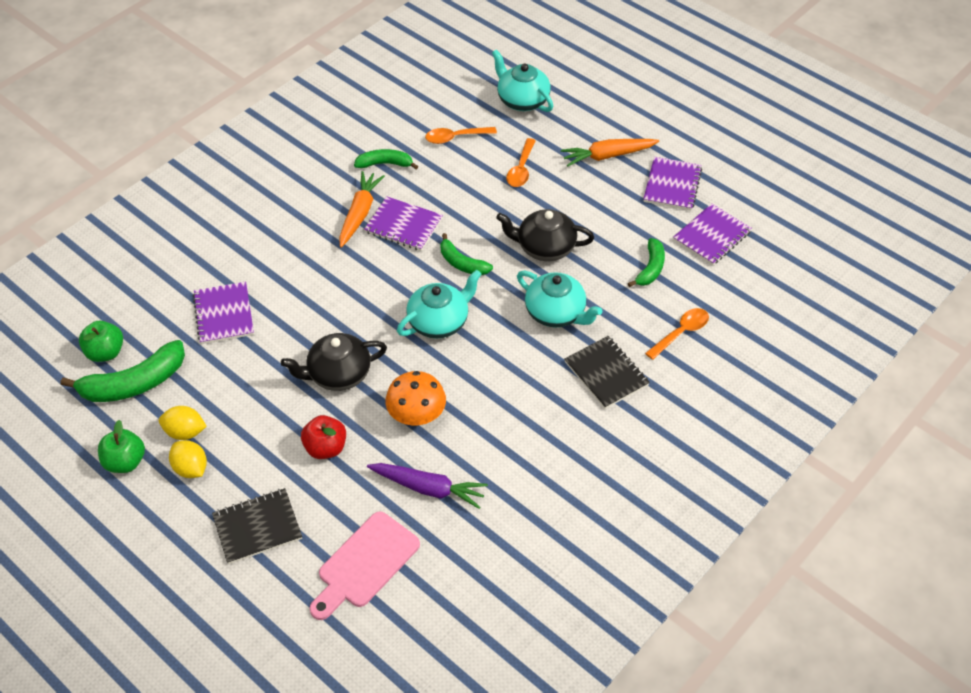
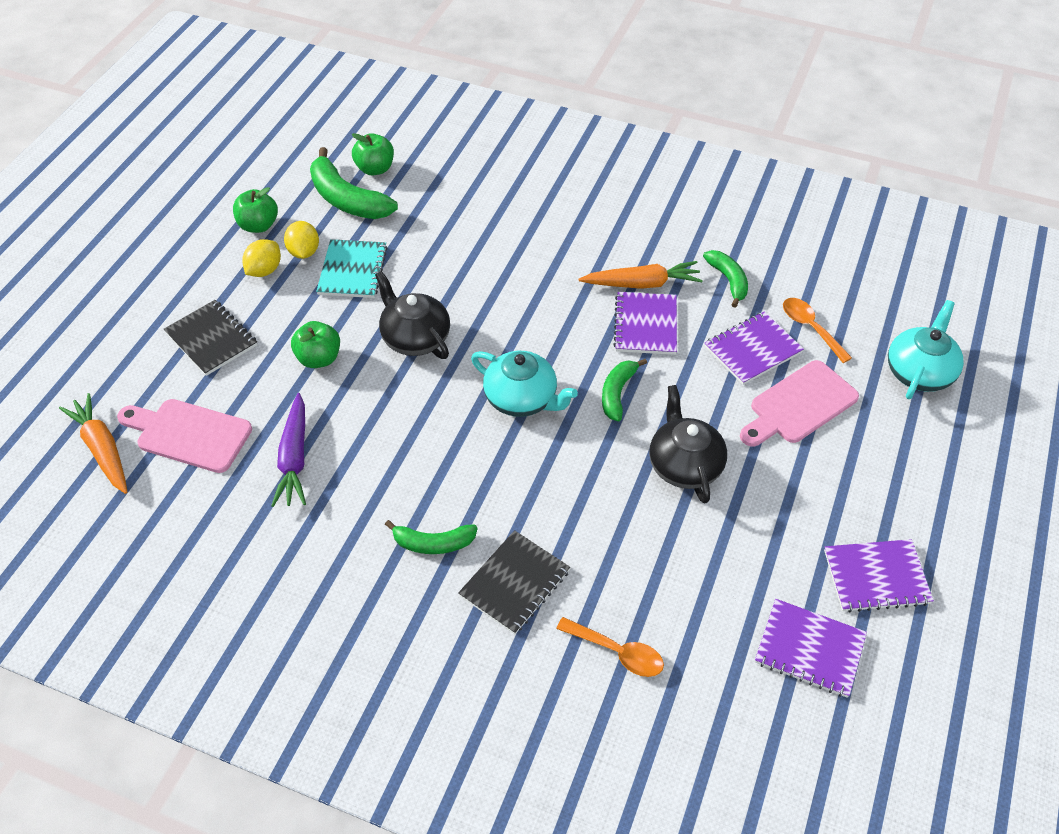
camera: 70 degrees right, 0 degrees up
(224, 314) = (454, 229): purple notebook -> purple notebook (752, 350)
(232, 400) = (352, 270): none -> turquoise notebook
(325, 448) = (319, 358): red apple -> green apple
(416, 415) = (386, 418): orange mushroom -> none
(521, 169) = (799, 405): orange spoon -> pink cutting board
(556, 313) = (586, 505): turquoise teapot -> none
(608, 156) = (882, 489): orange carrot -> orange carrot (102, 449)
(650, 268) = (710, 589): green banana -> green banana (433, 543)

